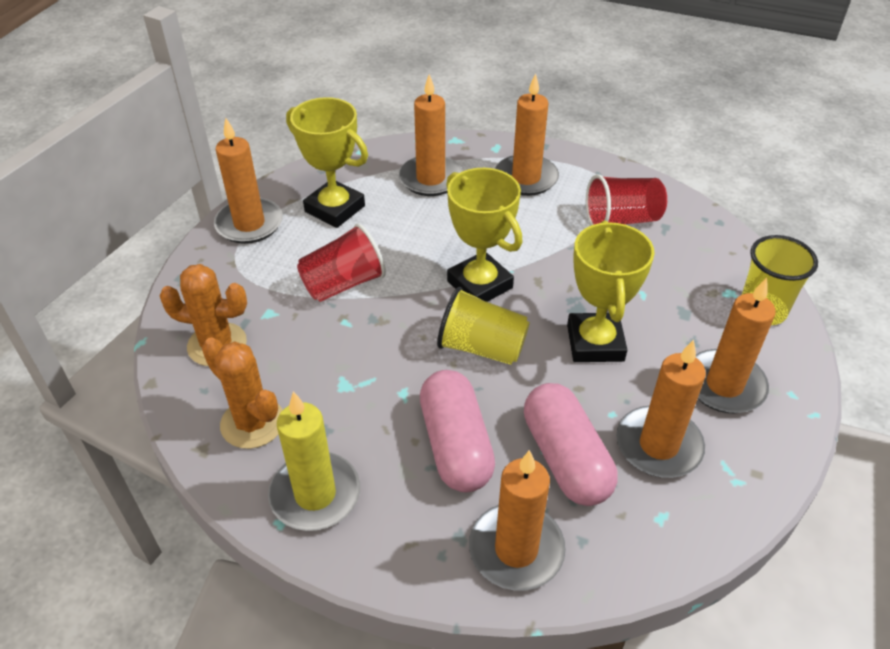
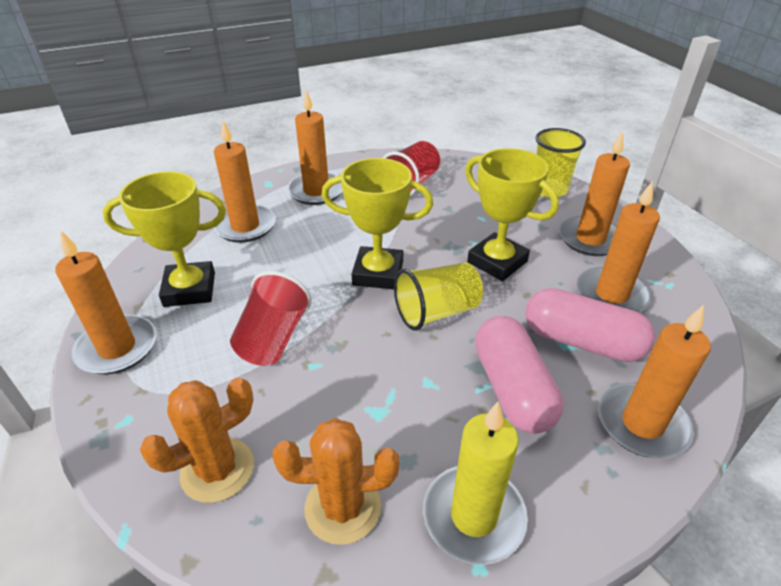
camera: 45 degrees left, 5 degrees down
(456, 445) = (512, 388): pink capsule -> pink capsule turned 45 degrees clockwise

